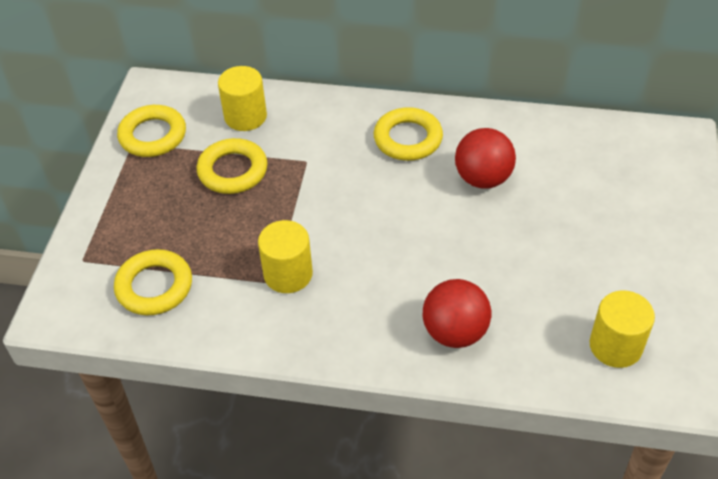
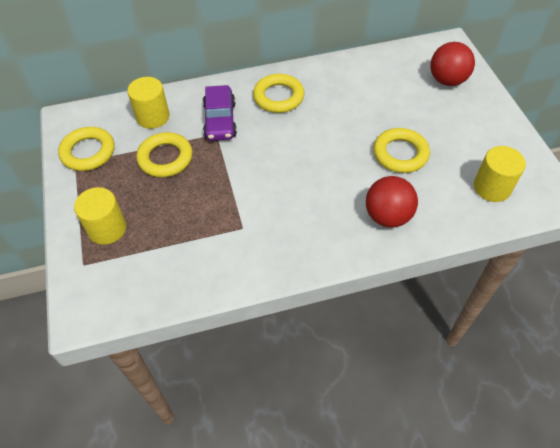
camera: 25 degrees left, 5 degrees up
(154, 286) = (153, 263): yellow ring -> yellow ring (400, 154)
(288, 274) = (249, 218): yellow cylinder -> yellow cylinder (107, 229)
(320, 146) = (220, 121): none -> purple car
(483, 178) = (344, 108): red ball -> red ball (447, 80)

